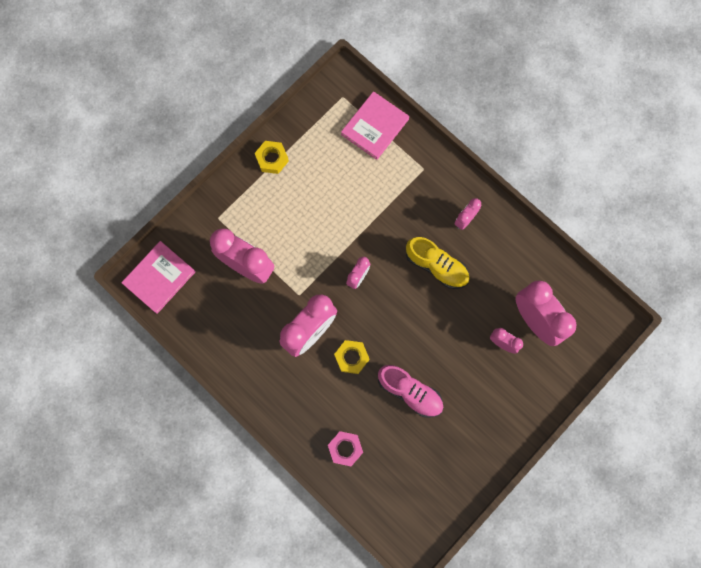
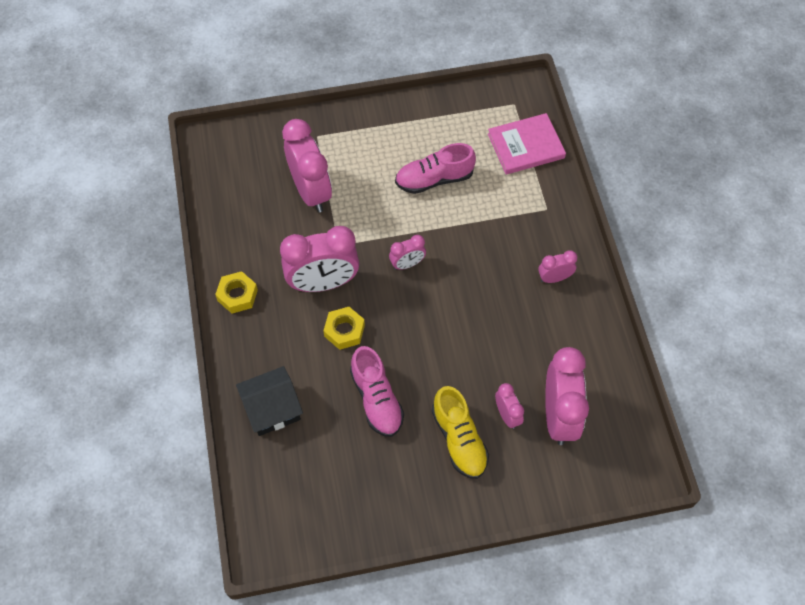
camera: 35 degrees right, 15 degrees down
(159, 278) = (224, 153): pink book -> none
(272, 159) = (406, 117): yellow nut -> yellow nut (237, 295)
(329, 197) = (434, 179): none -> pink shoe
(345, 448) = (272, 409): pink nut -> black house
(436, 266) = (493, 302): yellow shoe -> yellow shoe (459, 439)

